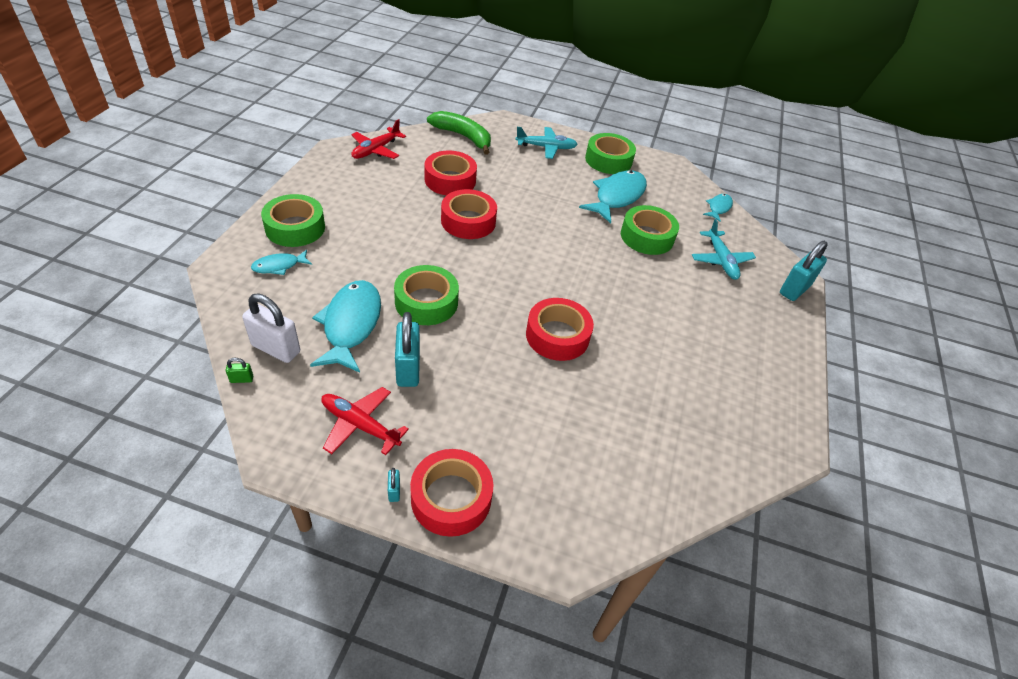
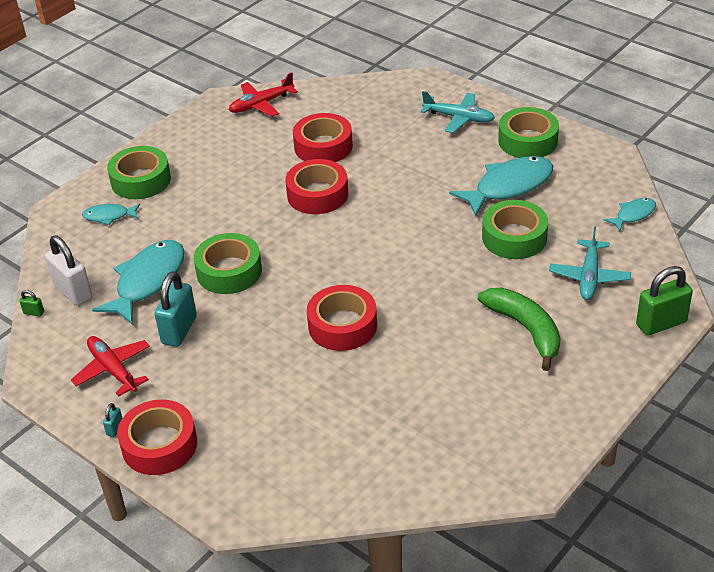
camera: 30 degrees right, 5 degrees down
(463, 137) = (367, 97): green banana -> green banana (525, 329)
(794, 289) = (661, 323): turquoise padlock -> green padlock

